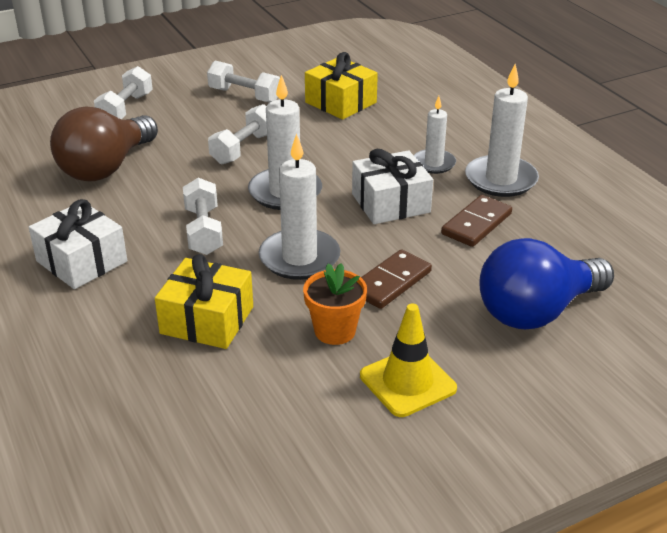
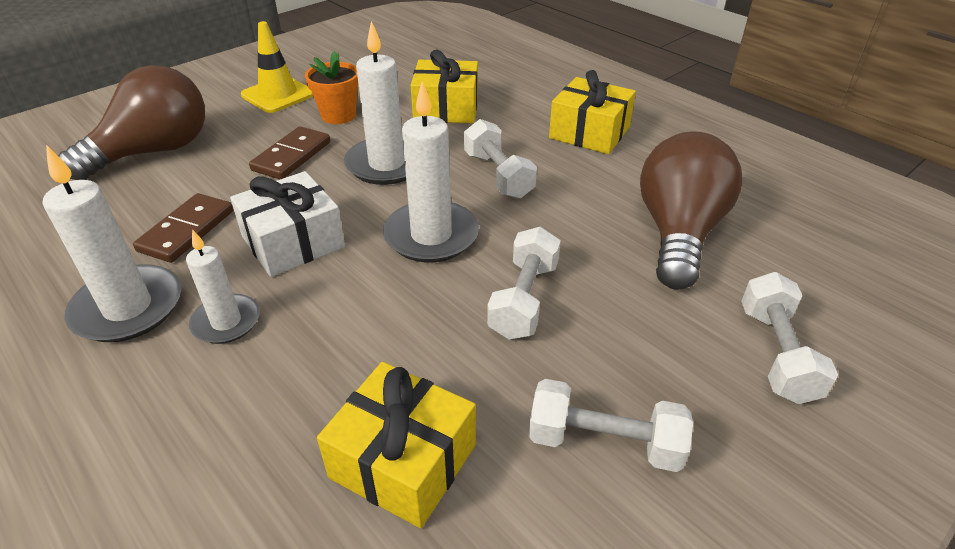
camera: 165 degrees right, 5 degrees up
(82, 261) = (589, 133): white gift -> yellow gift
(537, 311) = (154, 152): blue light bulb -> brown light bulb

